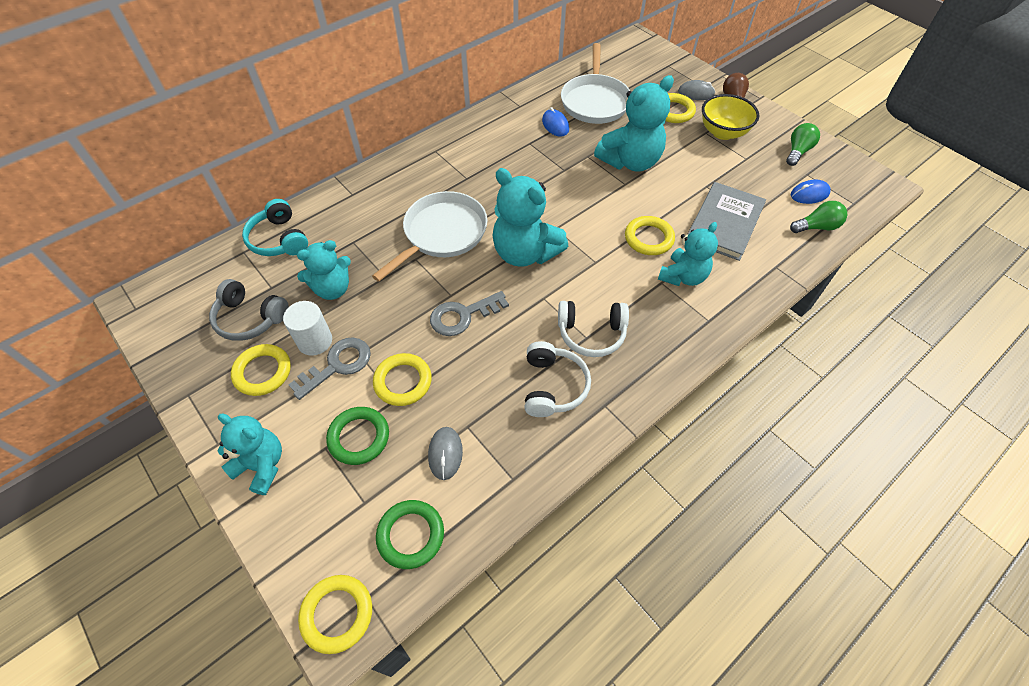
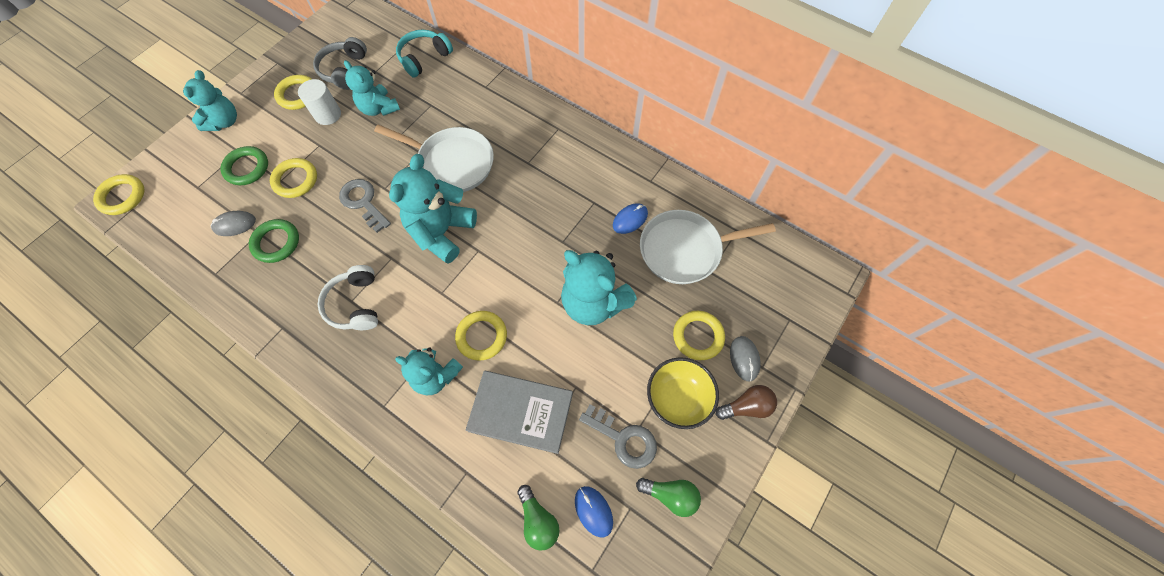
camera: 75 degrees right, 10 degrees up
(337, 365) = (307, 135): grey key -> grey key (623, 438)
(411, 535) = (172, 221): green ring -> green ring (276, 243)
(553, 386) = (298, 284): white headphones -> none

